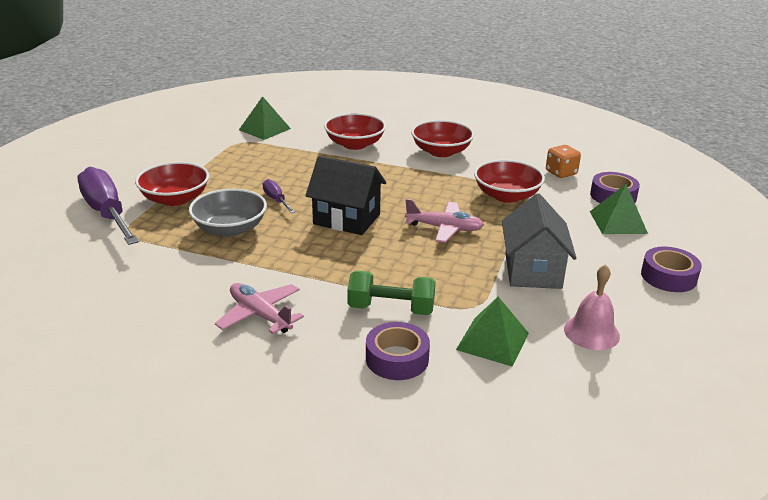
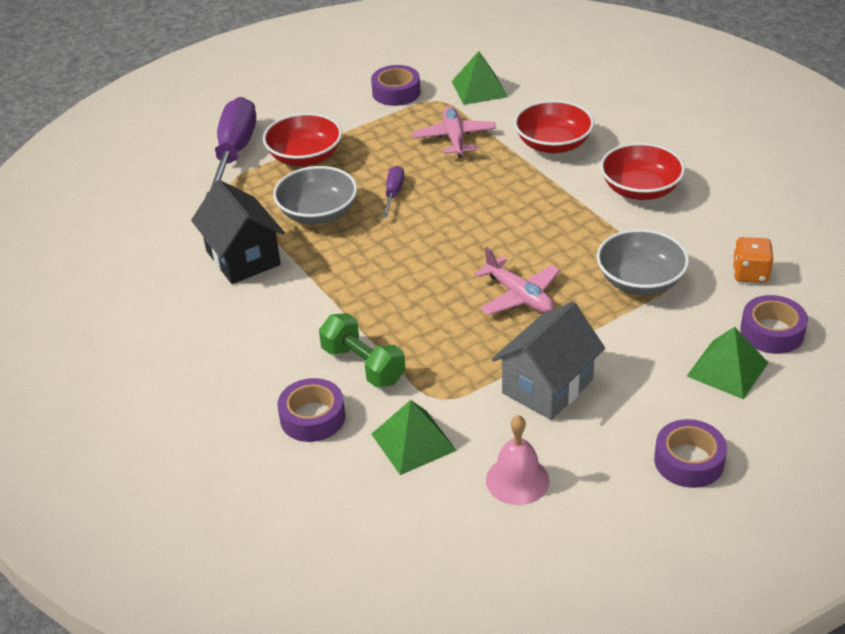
camera: 40 degrees right, 10 degrees up
(203, 145) = (396, 92): none -> purple tape
(260, 315) = (251, 320): pink plane -> pink plane (454, 138)
(346, 219) = (435, 244): black house -> black house (243, 258)
(506, 196) = (640, 281): red bowl -> grey bowl

